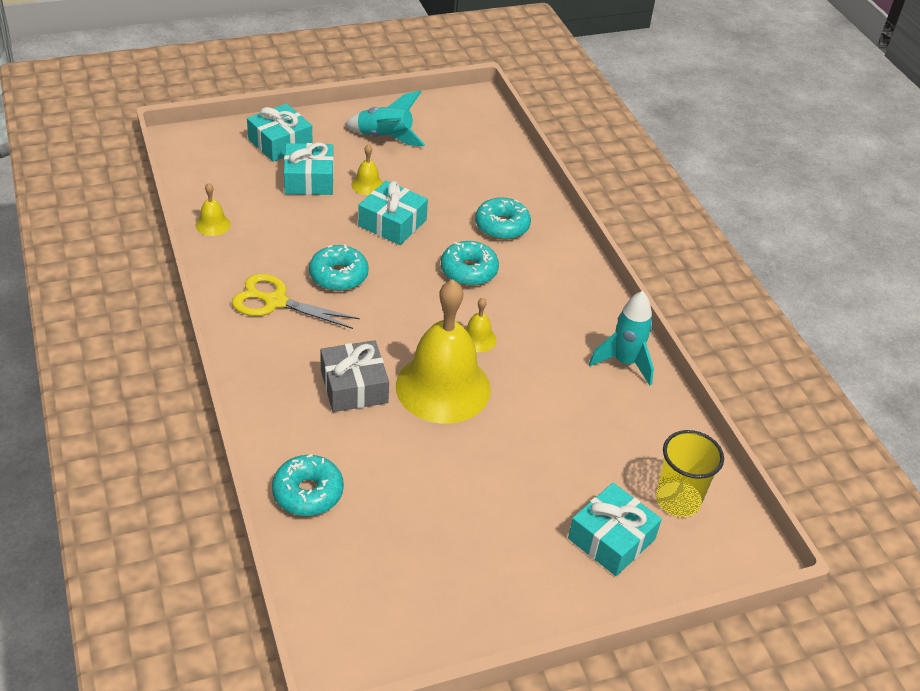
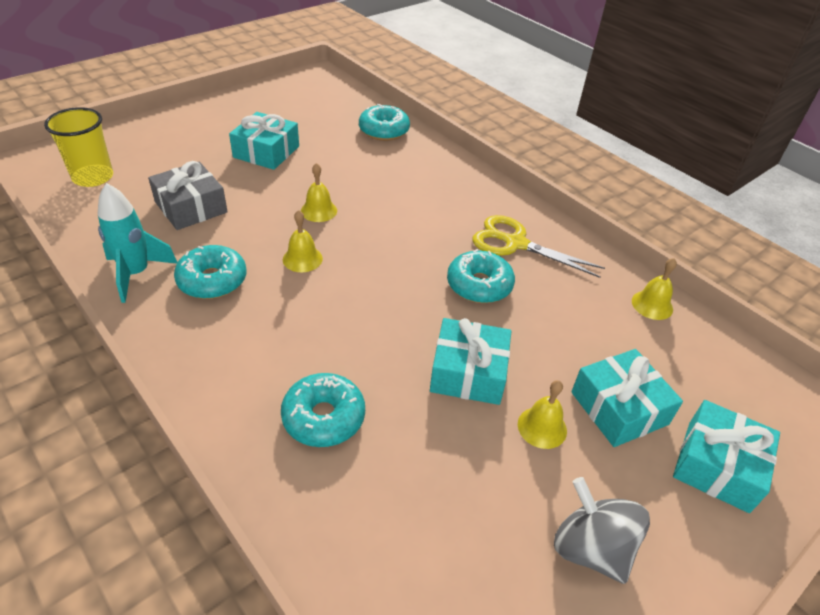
camera: 160 degrees right, 0 degrees up
(275, 301) = (515, 243): yellow scissors -> yellow scissors turned 150 degrees counterclockwise
(354, 386) = (395, 194): grey gift -> grey gift (191, 207)
(385, 138) = (591, 548): turquoise rocket -> grey spinning top
(443, 387) = (319, 210): yellow bell -> yellow bell, size x0.41
(469, 271) = (342, 333): turquoise donut -> turquoise donut (212, 280)
(611, 539) = (152, 147): turquoise gift -> turquoise gift (266, 152)

